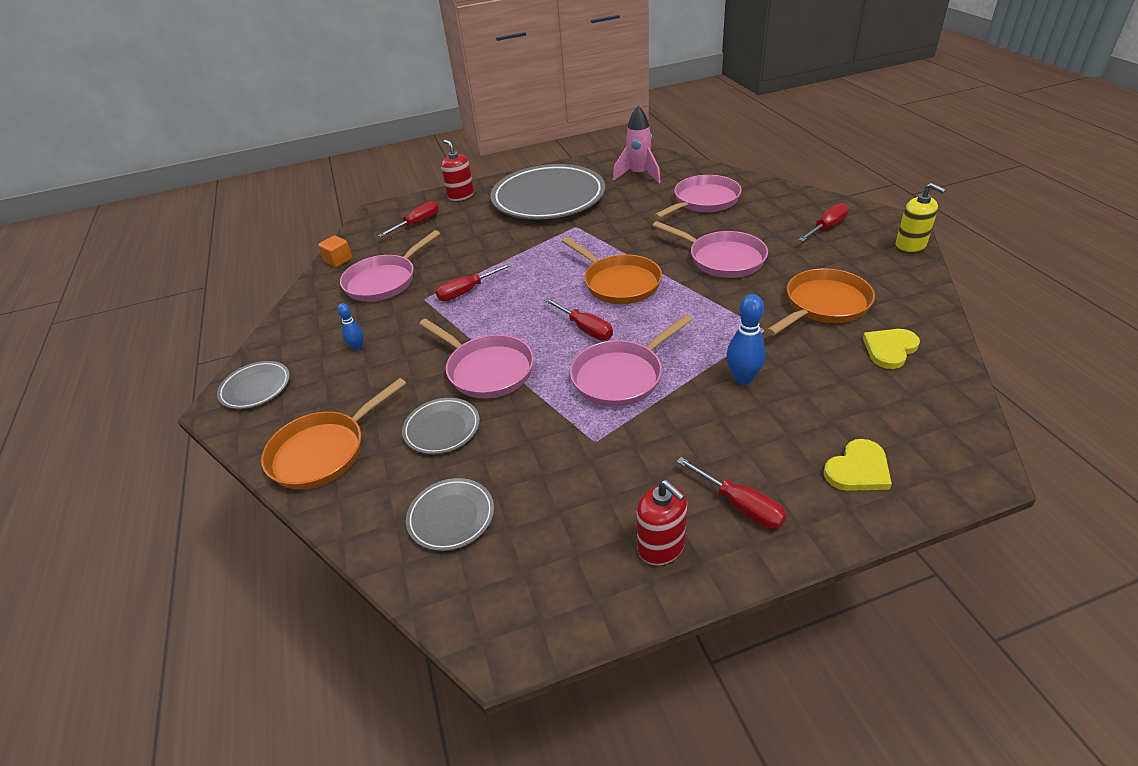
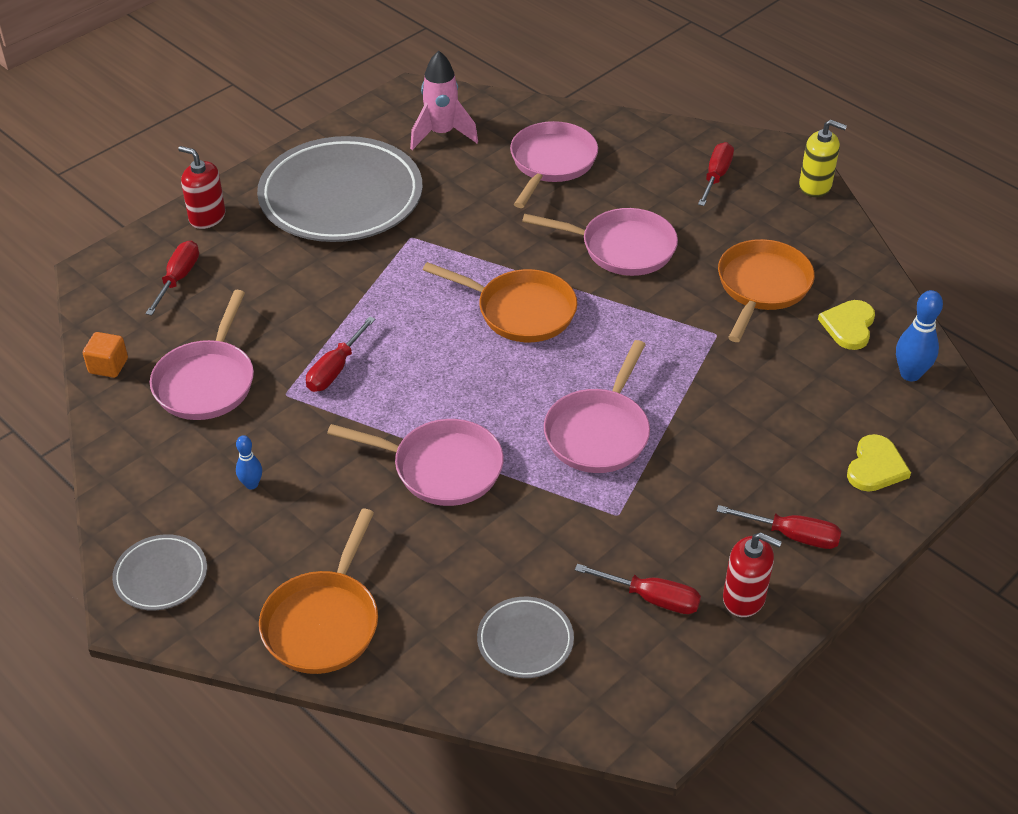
camera: 30 degrees left, 5 degrees up
(442, 429) = (442, 553): grey plate -> none
(585, 329) = (520, 384): red screwdriver -> red screwdriver (651, 598)
(743, 378) = (725, 399): blue bowling pin -> blue bowling pin (910, 374)

